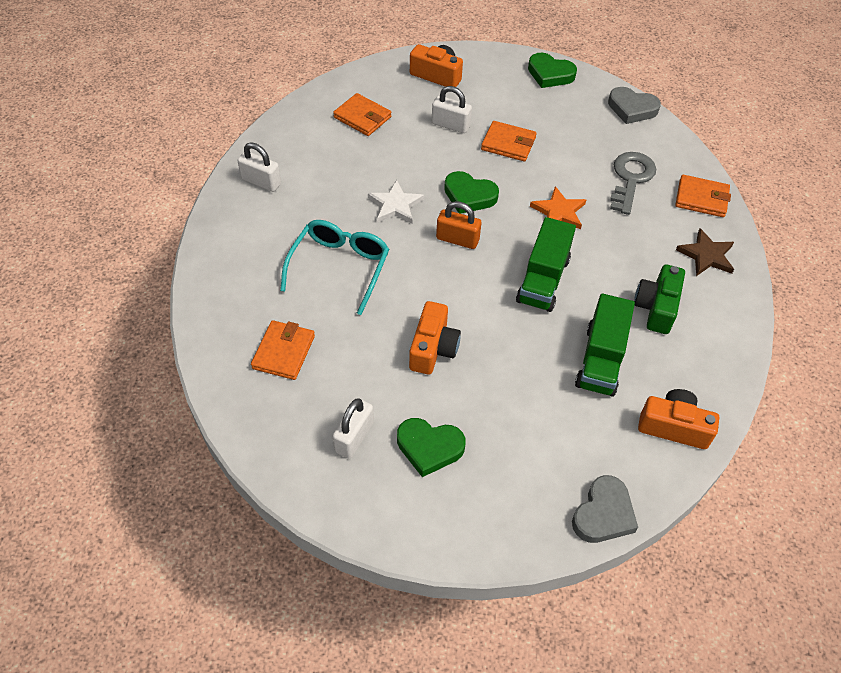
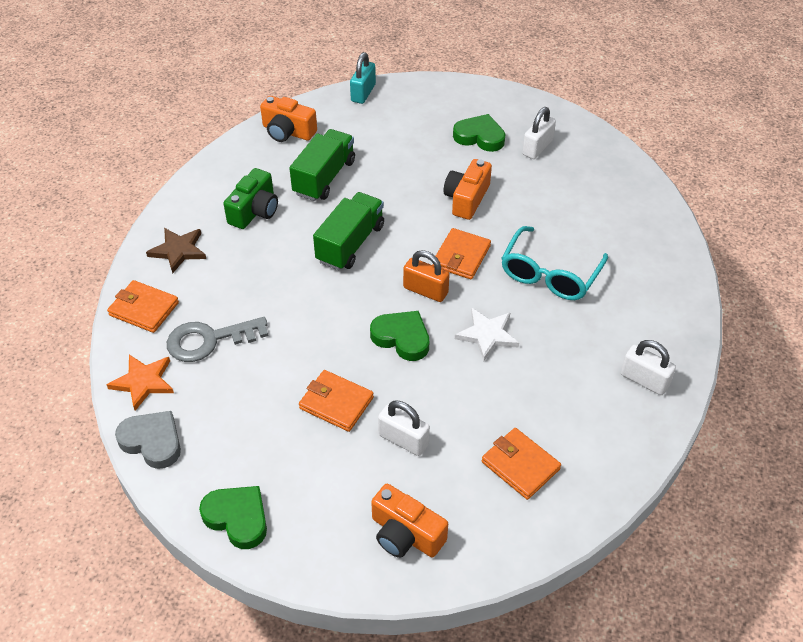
camera: 170 degrees left, 5 degrees down
(284, 352) = (598, 208): orange wallet -> orange wallet (461, 256)
(559, 212) = (308, 309): orange star -> orange star (143, 382)
(603, 514) = (363, 93): grey heart -> turquoise padlock
(630, 179) = (209, 340): grey key -> grey key turned 45 degrees clockwise

